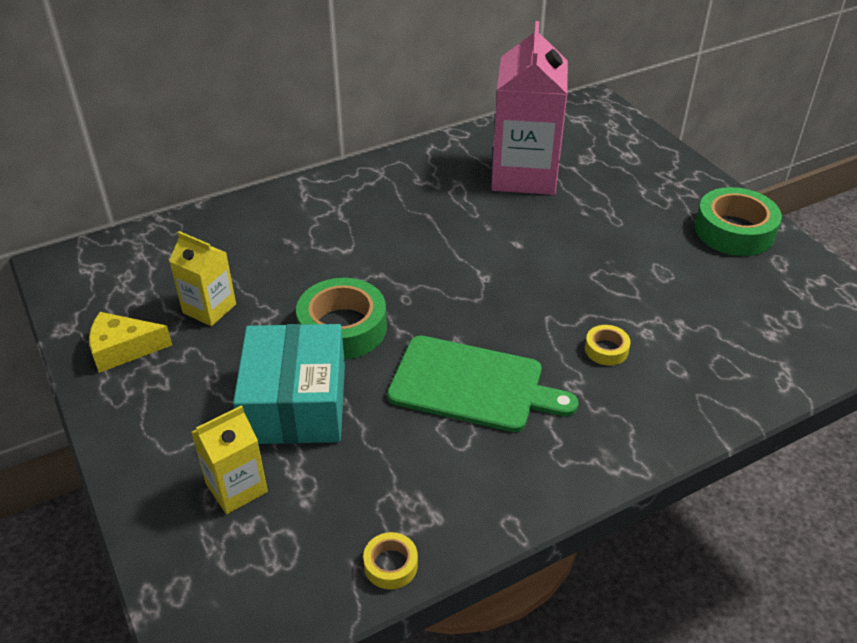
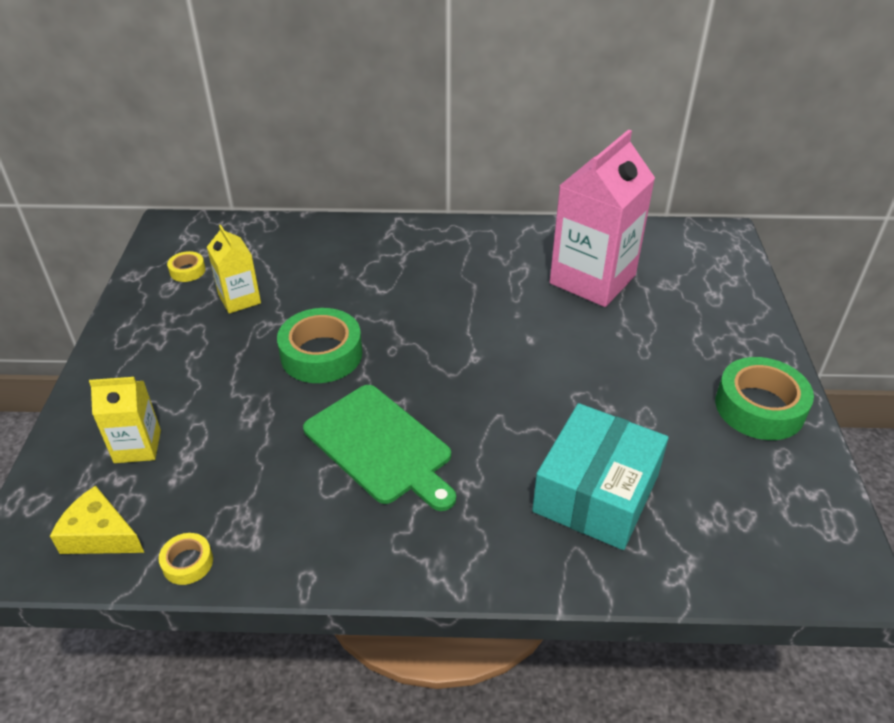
camera: 30 degrees right, 0 degrees up
(123, 349) = (156, 307): yellow cheese -> yellow cheese (100, 535)
(295, 403) = (234, 400): turquoise box -> turquoise box (596, 493)
(606, 349) = (525, 467): yellow tape -> yellow tape (187, 271)

